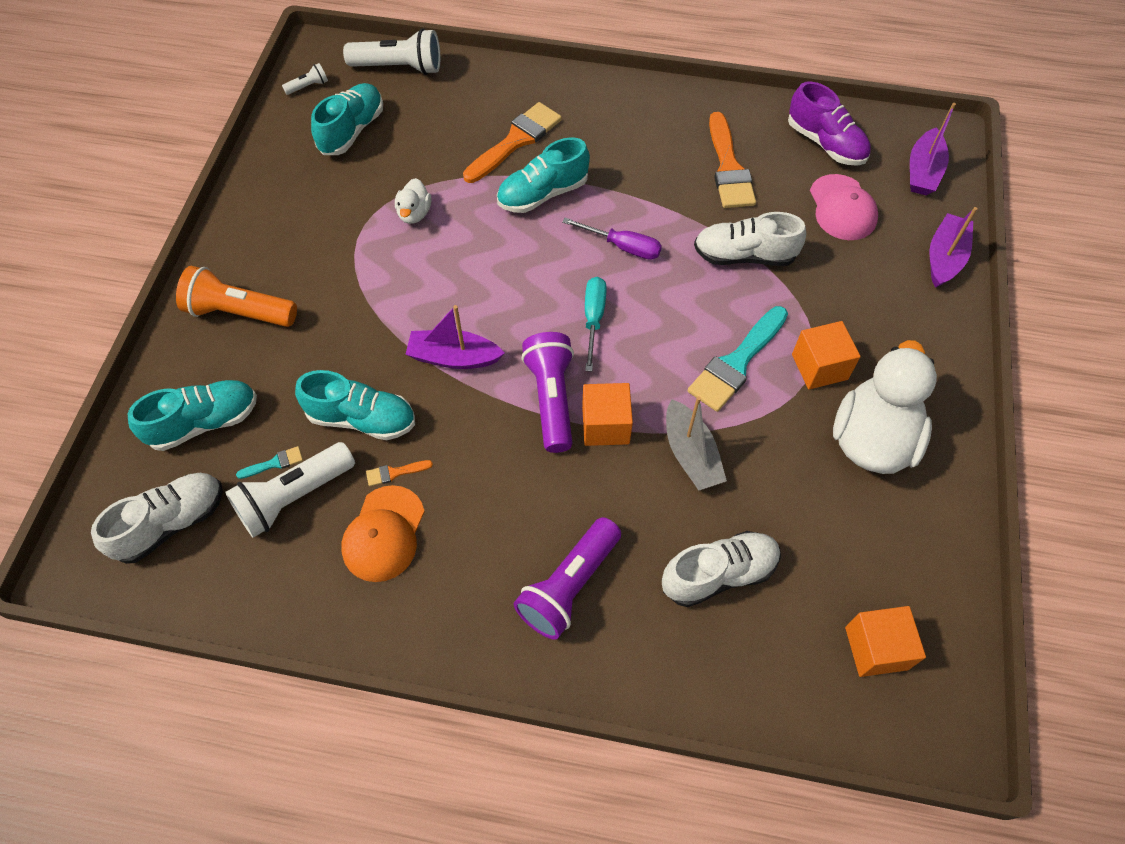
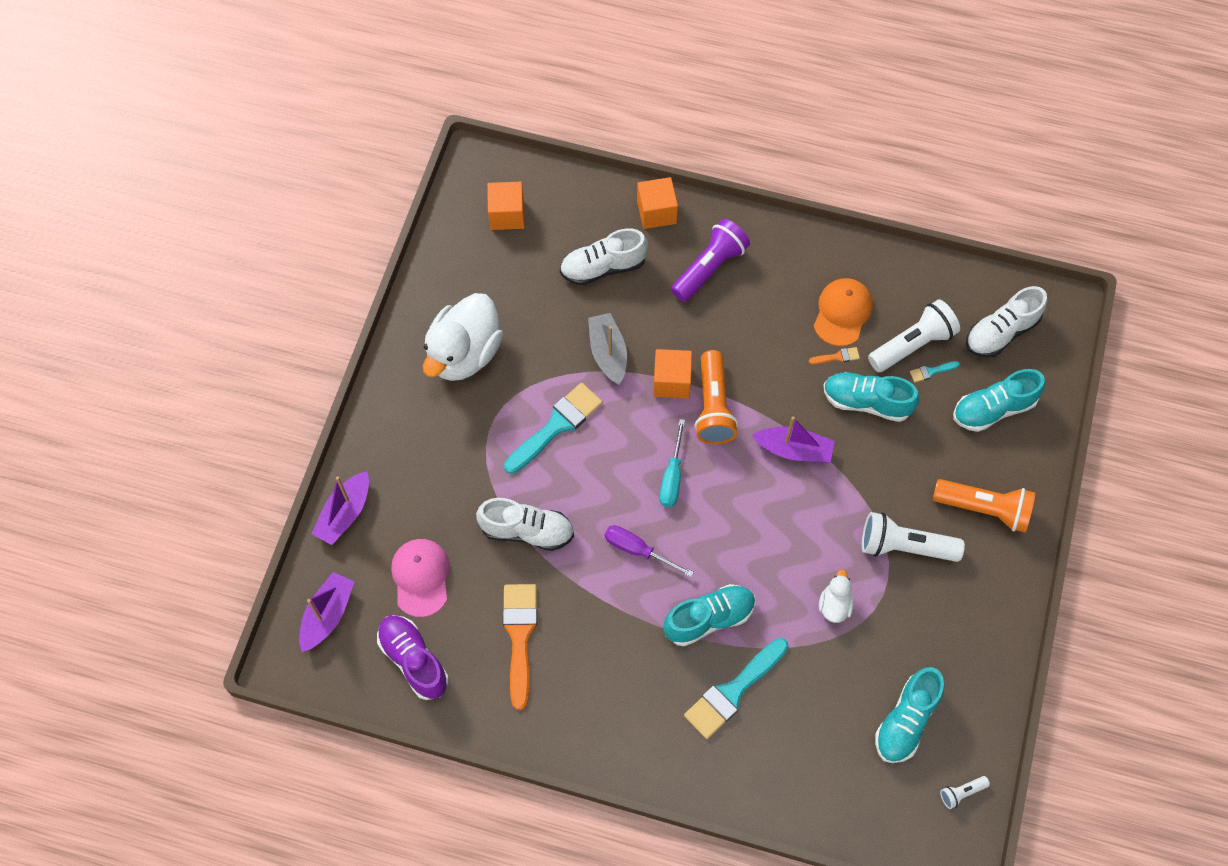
camera: 175 degrees left, 5 degrees up
(399, 67) = (862, 815): white flashlight -> white flashlight (905, 546)
(516, 141) = (733, 691): orange brush -> turquoise brush
(551, 399) = (713, 407): purple flashlight -> orange flashlight
(819, 367) = (488, 417): orange cube -> orange cube (656, 212)

